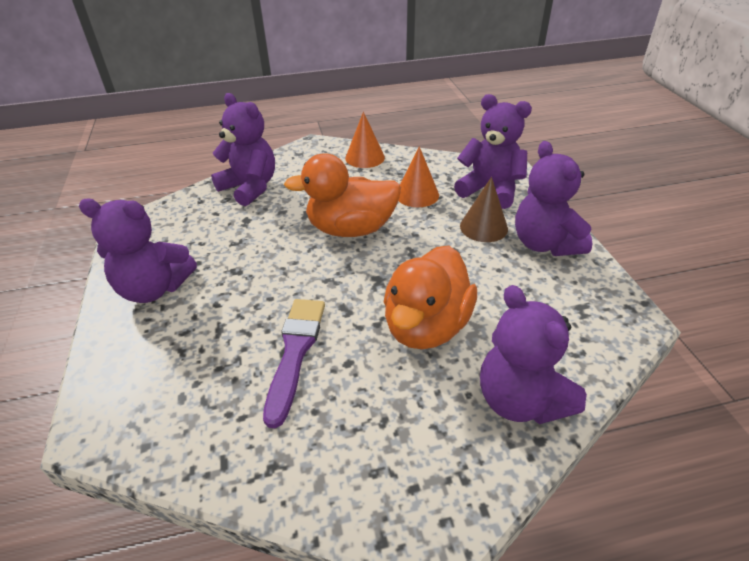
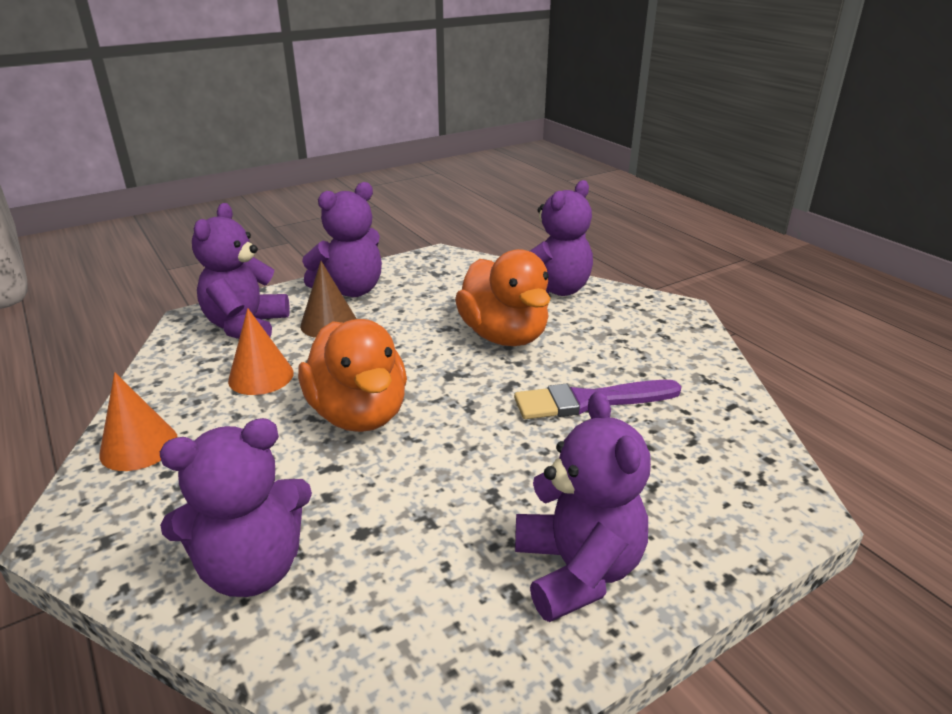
camera: 110 degrees left, 10 degrees down
(250, 188) = (252, 568): purple teddy bear -> purple teddy bear turned 135 degrees counterclockwise
(426, 326) = (504, 336): orange duck -> orange duck turned 60 degrees clockwise

